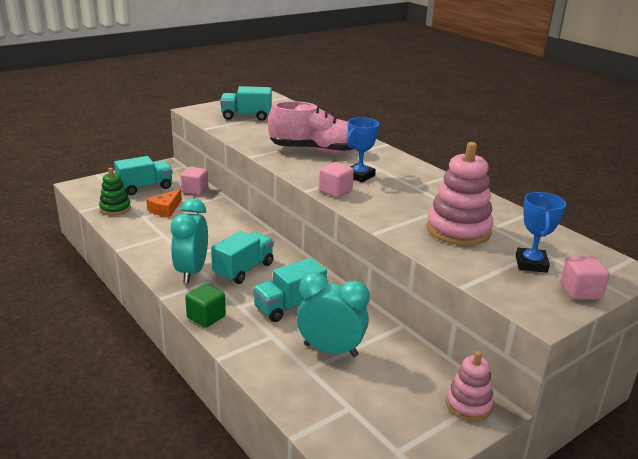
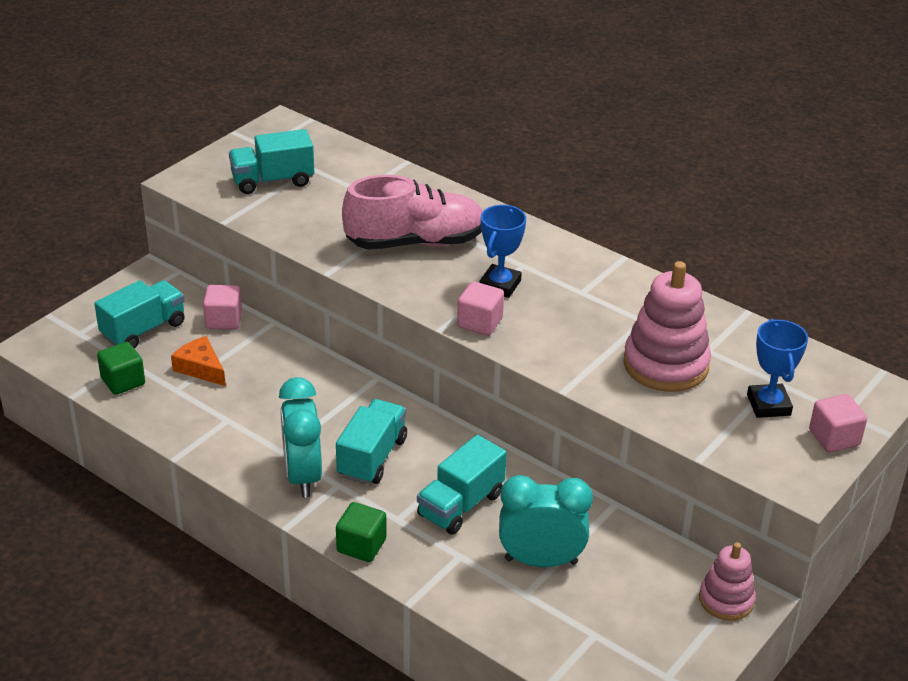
camera: 15 degrees left, 10 degrees up
(115, 208) = (123, 381): green stacking toy -> green cube
(165, 209) = (200, 368): orange cheese -> orange cheese turned 120 degrees clockwise

